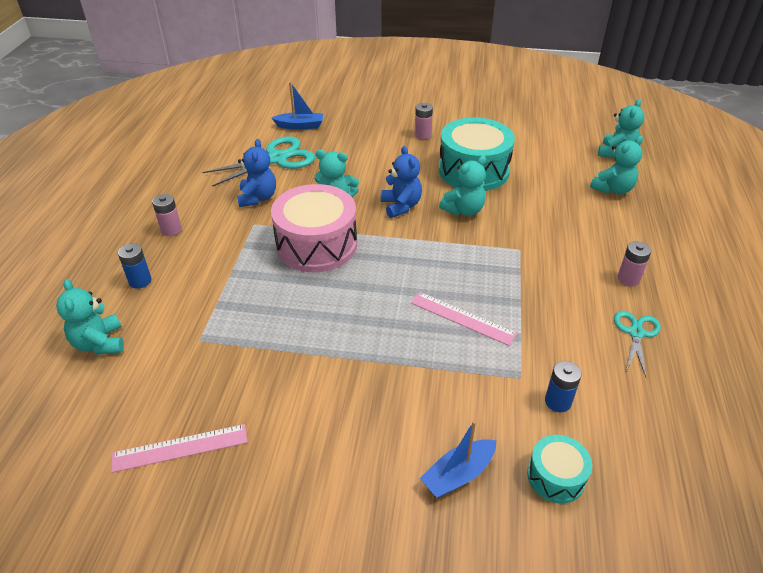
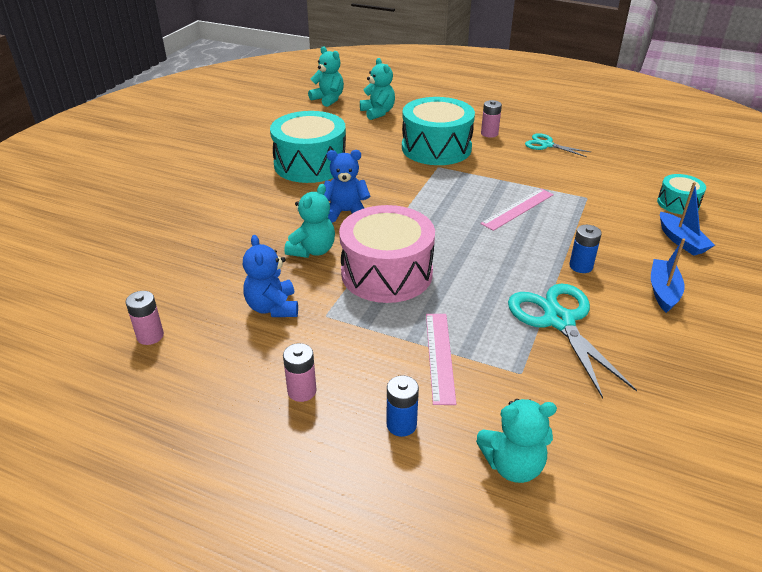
camera: 75 degrees left, 5 degrees down
(180, 448) = (671, 393): pink ruler -> pink ruler (440, 356)
(258, 198) = (273, 307): blue teddy bear -> blue teddy bear turned 120 degrees counterclockwise
(277, 159) = (194, 284): turquoise scissors -> turquoise scissors (559, 321)
(300, 126) = (129, 257): blue boat -> blue boat (663, 291)
(422, 135) = (224, 179): pink battery -> pink battery (150, 336)
(464, 210) = (371, 181): turquoise teddy bear -> none
(558, 401) = (611, 188): blue battery -> blue battery (581, 266)
(560, 242) = (436, 148): none -> turquoise drum

